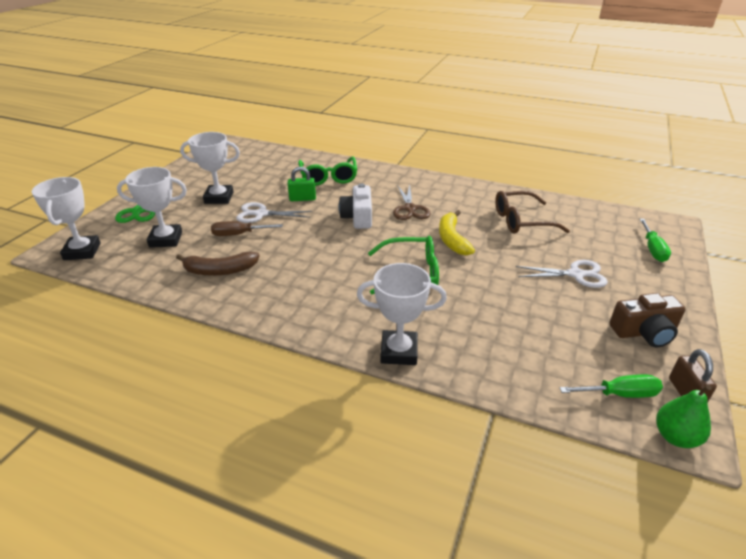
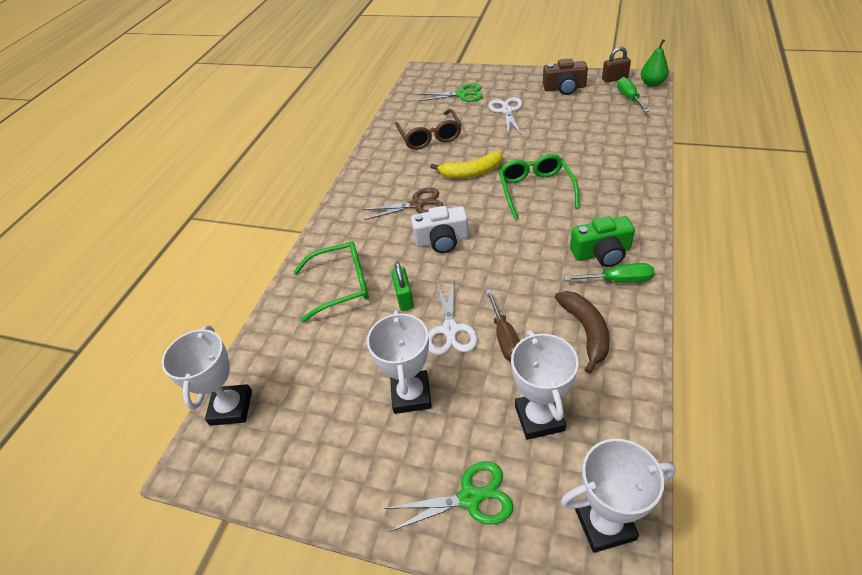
camera: 90 degrees left, 10 degrees up
(301, 296) = (601, 253): none -> green camera
(399, 351) = (642, 184): white trophy -> white trophy (231, 408)
(615, 247) = (462, 94): none -> green scissors
(644, 332) = (564, 88): brown camera -> brown camera turned 105 degrees clockwise
(652, 249) = (461, 80): green screwdriver -> green screwdriver (618, 280)

